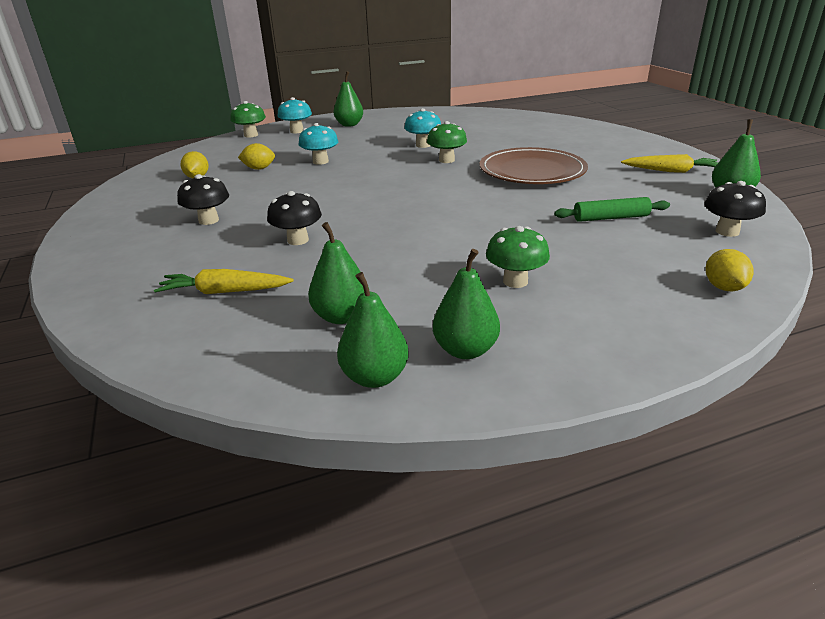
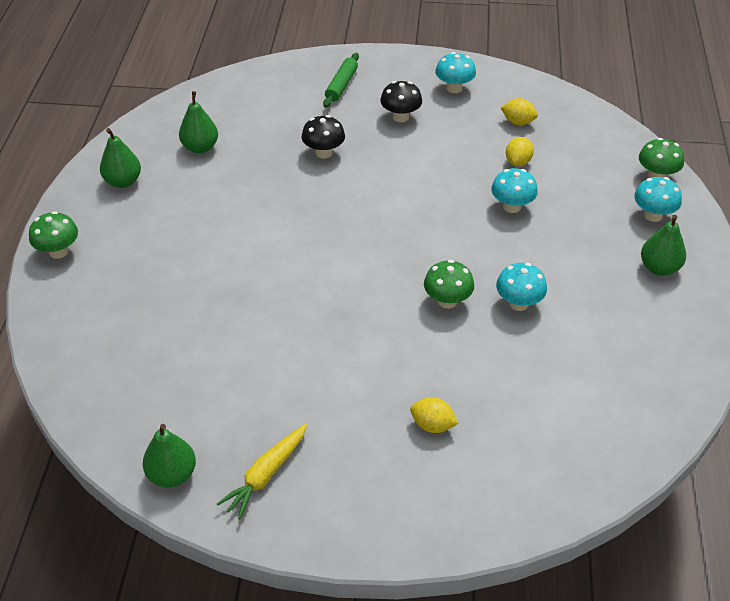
camera: 115 degrees right, 15 degrees up
(143, 209) = (454, 88): none -> turquoise mushroom
(225, 292) = (273, 110): yellow carrot -> none
(375, 377) = (134, 144): green pear -> none
(515, 281) = (168, 233): green mushroom -> green mushroom (58, 251)
(532, 171) = (360, 353): brown plate -> none
(610, 218) = (207, 342): green rolling pin -> green rolling pin (341, 85)
(723, 287) = (61, 329): yellow lemon -> yellow lemon (432, 425)
(727, 231) = (116, 400): black mushroom -> none

